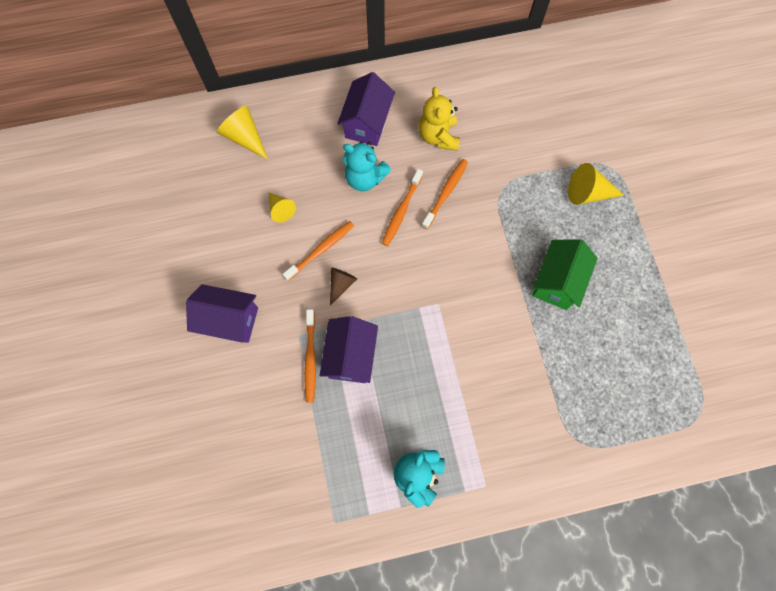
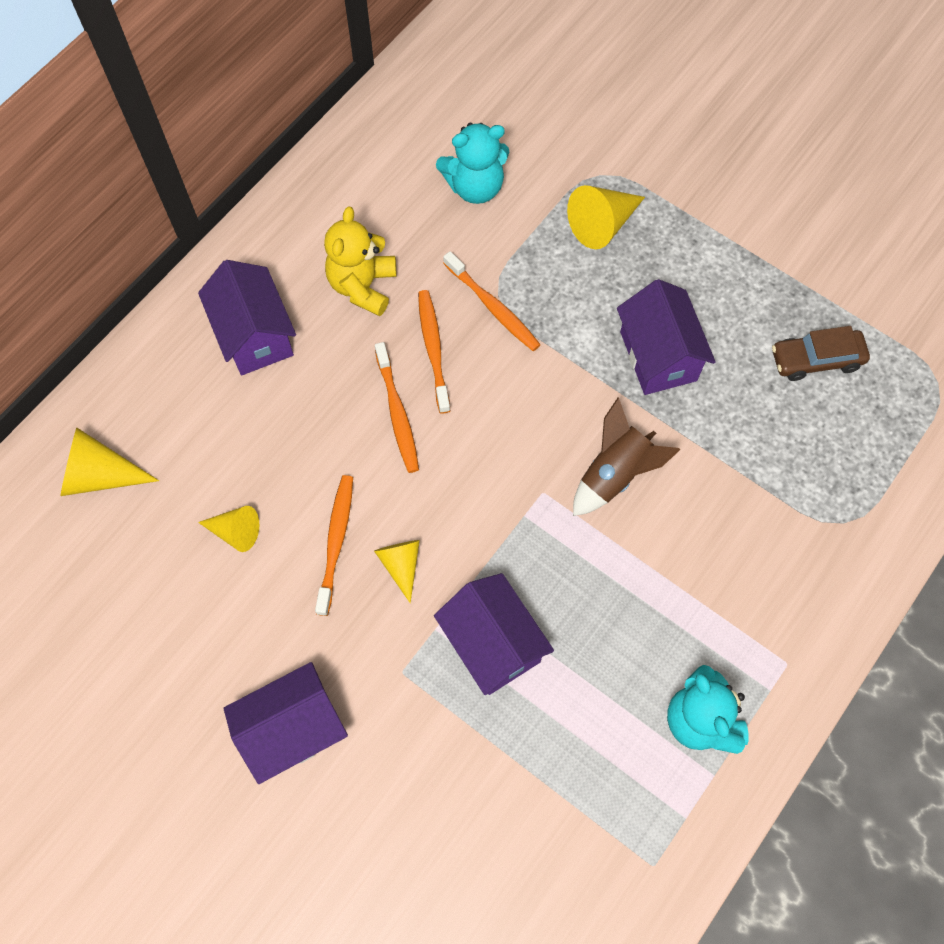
camera: 40 degrees left, 5 degrees down
(310, 358) = (443, 689): orange toothbrush -> orange toothbrush (492, 307)
(341, 284) = (401, 565): brown cone -> yellow cone
(365, 178) = (313, 407): turquoise teddy bear -> turquoise teddy bear (475, 187)
(438, 136) = (362, 286): yellow teddy bear -> yellow teddy bear turned 60 degrees clockwise
(481, 323) = (614, 474): none -> brown rocket
(557, 282) = (658, 356): green house -> purple house
(641, 348) = (816, 359): none -> brown car

